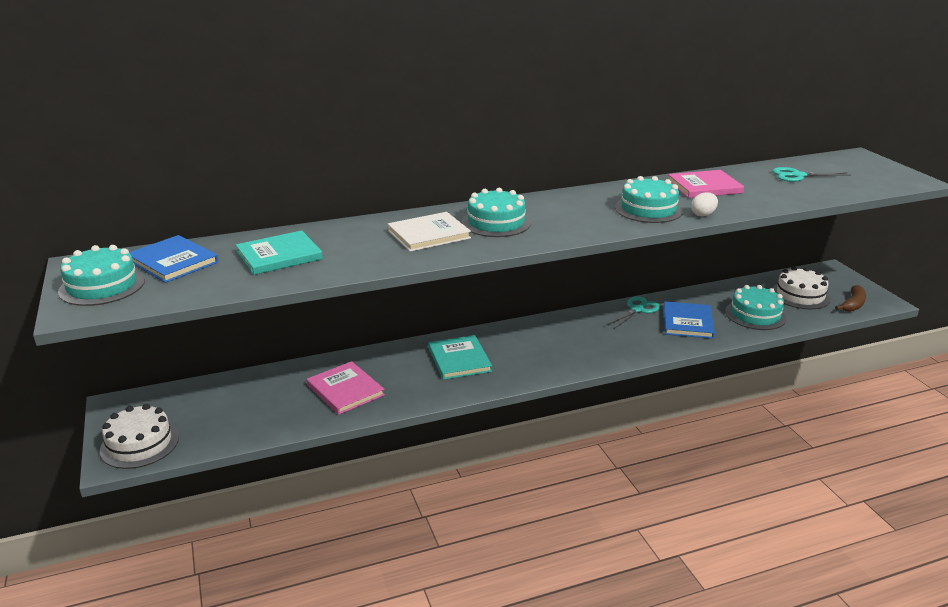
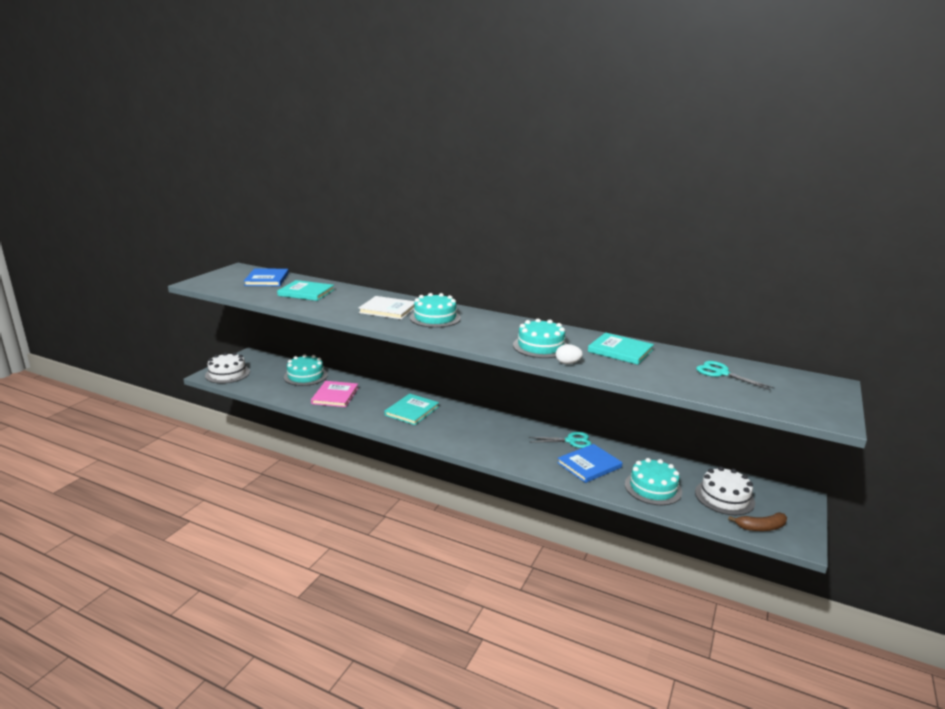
camera: 45 degrees right, 5 degrees down
(102, 286) = (224, 278): turquoise cake -> turquoise cake (305, 376)
(704, 187) = (620, 351): pink book -> turquoise book

